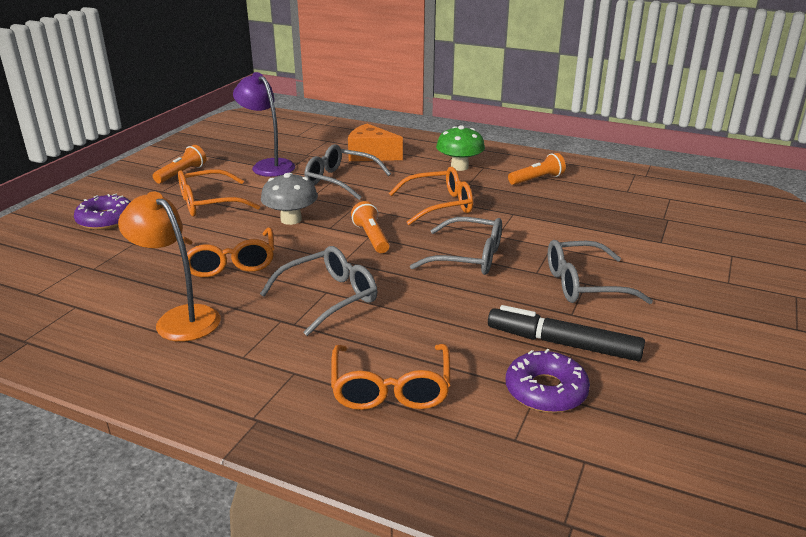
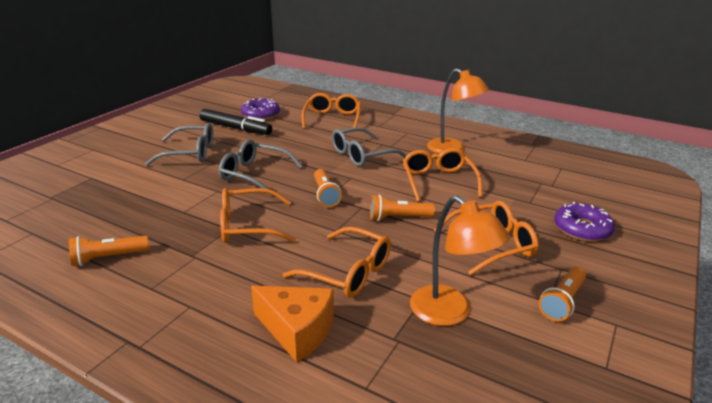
camera: 175 degrees left, 0 degrees up
(268, 165) = (449, 313): purple lamp -> orange lamp
(291, 219) = (398, 218): grey mushroom -> orange flashlight
(340, 181) = (348, 272): grey glasses -> orange glasses
(459, 167) = (183, 290): green mushroom -> none

